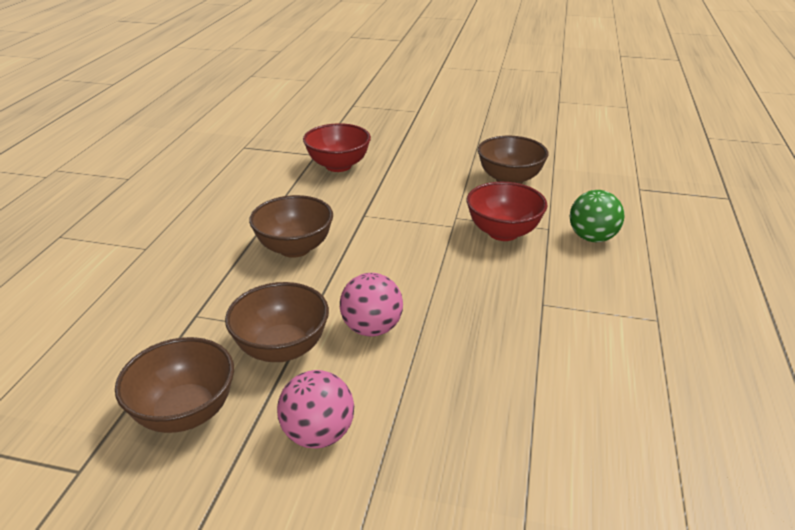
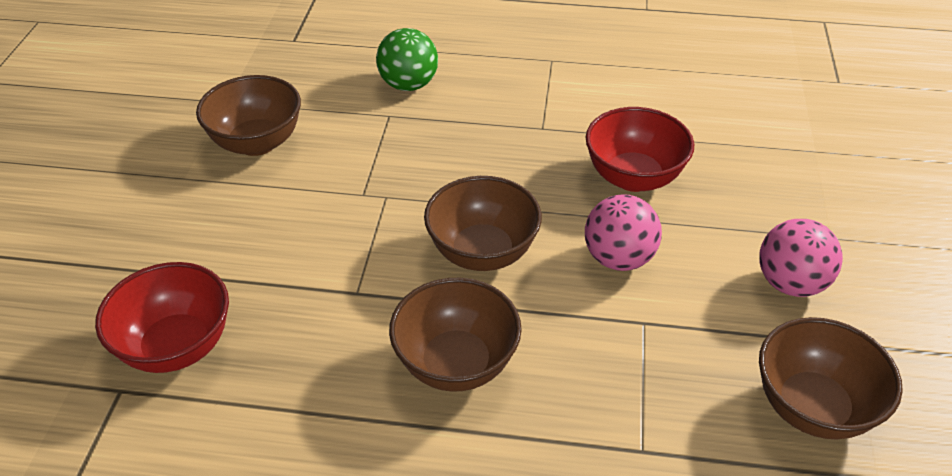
camera: 95 degrees left, 10 degrees up
(282, 348) = (678, 337): brown bowl -> brown bowl (482, 252)
(503, 232) = (400, 152): red bowl -> red bowl (633, 177)

